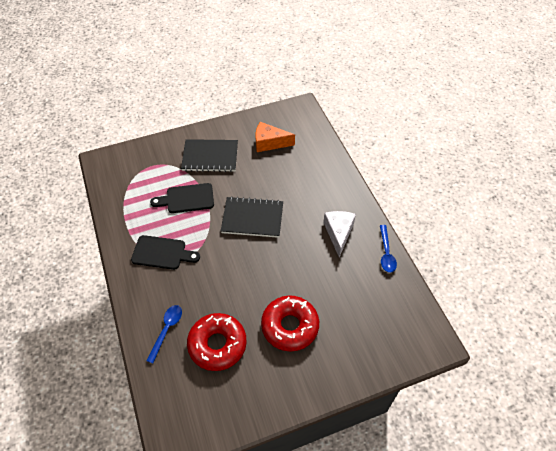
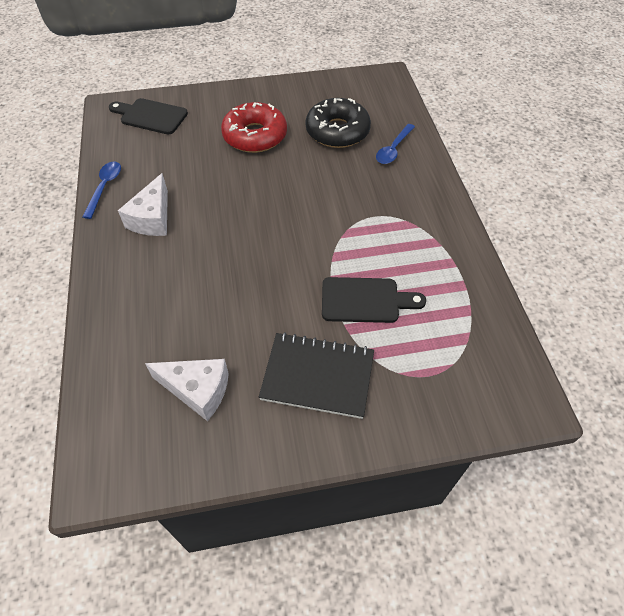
camera: 170 degrees left, 0 degrees up
(162, 253) = (402, 227): black cutting board -> black cutting board (150, 116)
(217, 344) = (337, 131): red donut -> black donut
(252, 218) = (267, 255): black notebook -> none
(269, 143) = (197, 390): orange cheese -> white cheese

